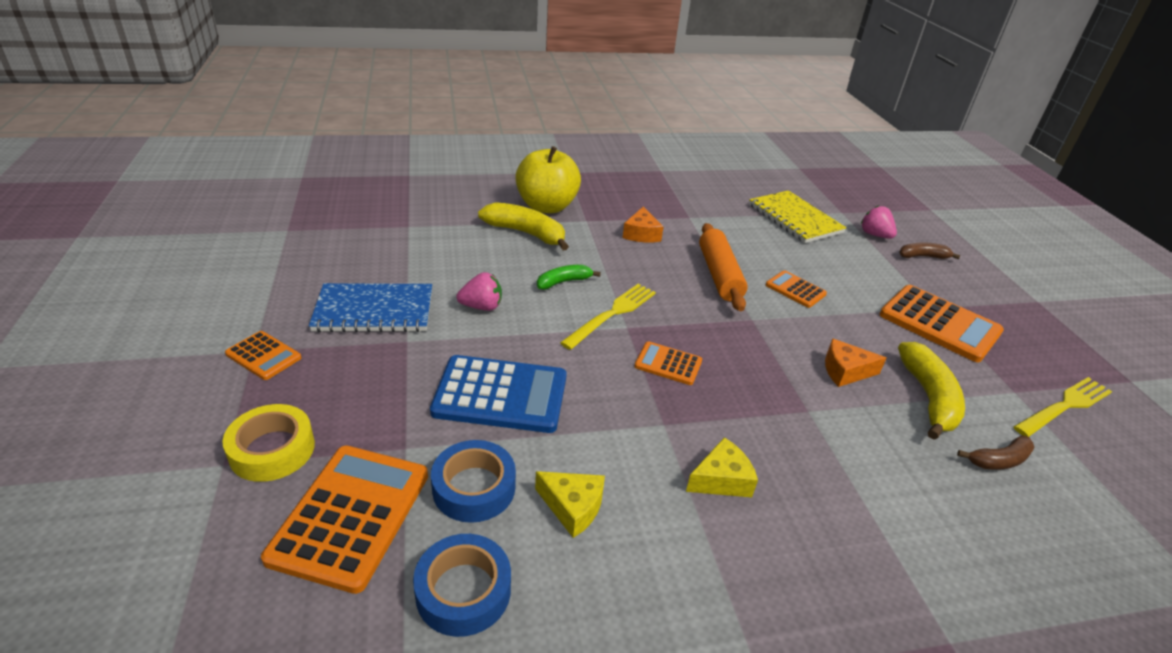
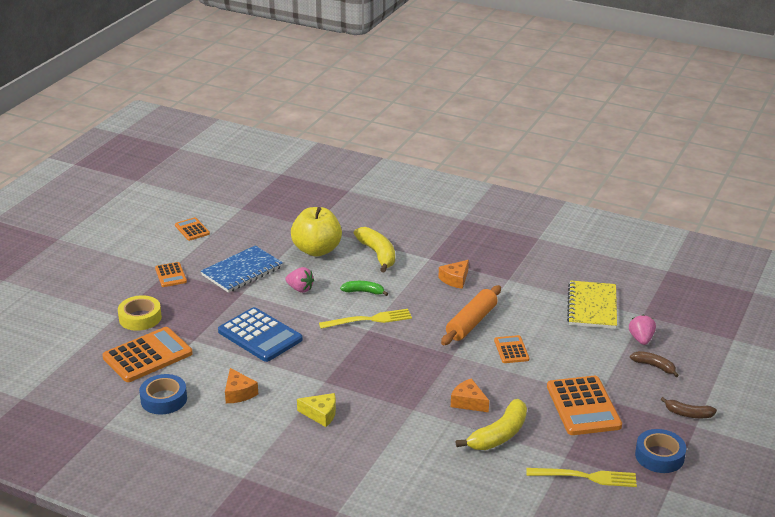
camera: 40 degrees right, 5 degrees down
(374, 311) = (242, 271): blue notebook -> blue notebook turned 75 degrees counterclockwise
(474, 488) = (205, 367): blue tape -> blue tape (659, 456)
(546, 206) = (414, 240): yellow apple -> yellow apple (317, 250)
(573, 507) = (239, 393): yellow cheese -> orange cheese
(668, 364) = (366, 356): orange calculator -> orange calculator (192, 229)
(999, 460) = (489, 476): brown banana -> brown banana (688, 414)

